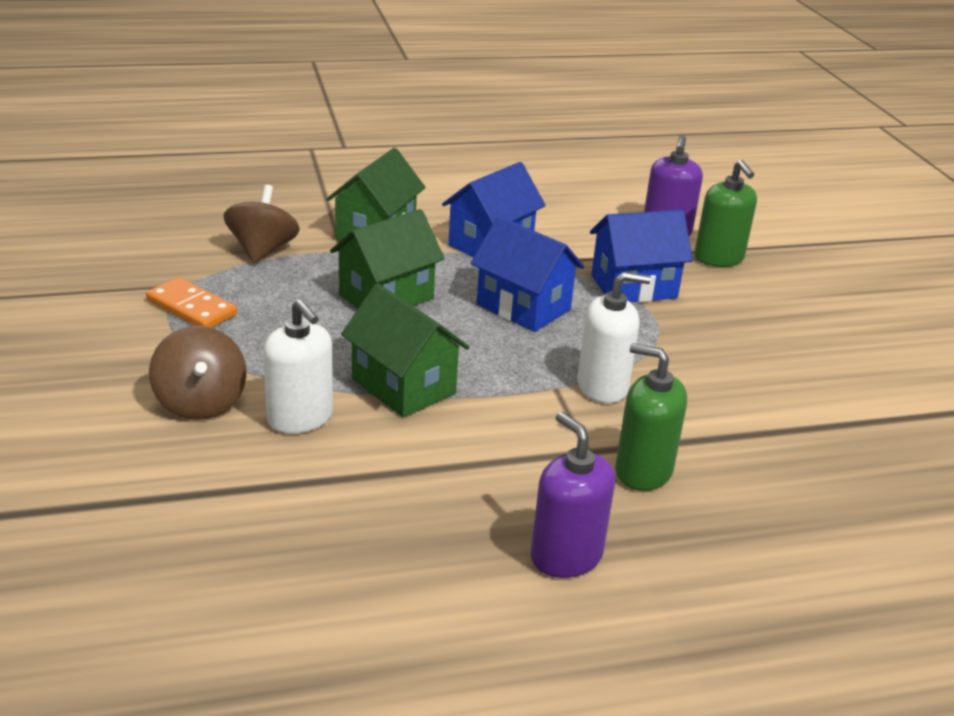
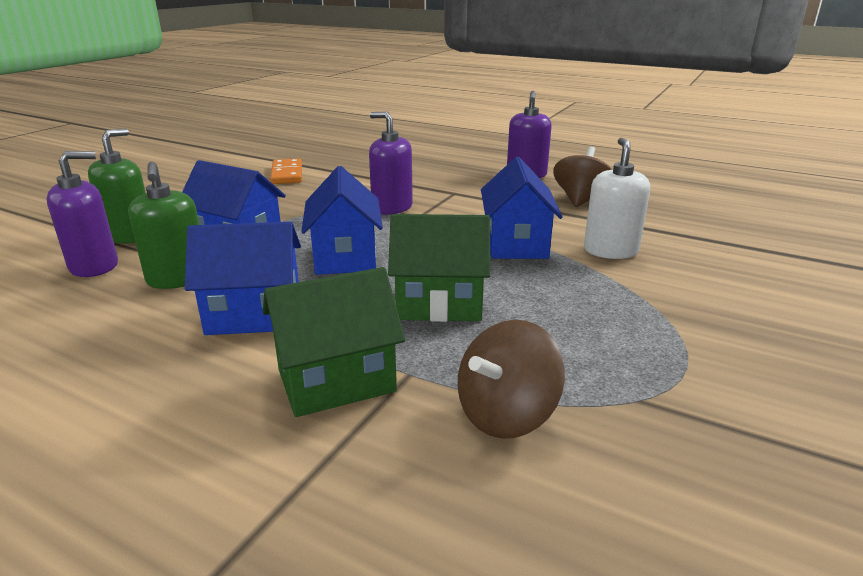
camera: 135 degrees left, 5 degrees down
(192, 308) = (653, 365): orange domino -> orange domino (287, 174)
(200, 403) = (684, 281): brown spinning top -> brown spinning top (581, 200)
(403, 386) = (516, 244): green house -> blue house
(602, 386) = (392, 208): white soap dispenser -> purple soap dispenser
(643, 471) = (442, 181): green soap dispenser -> green soap dispenser (177, 279)

